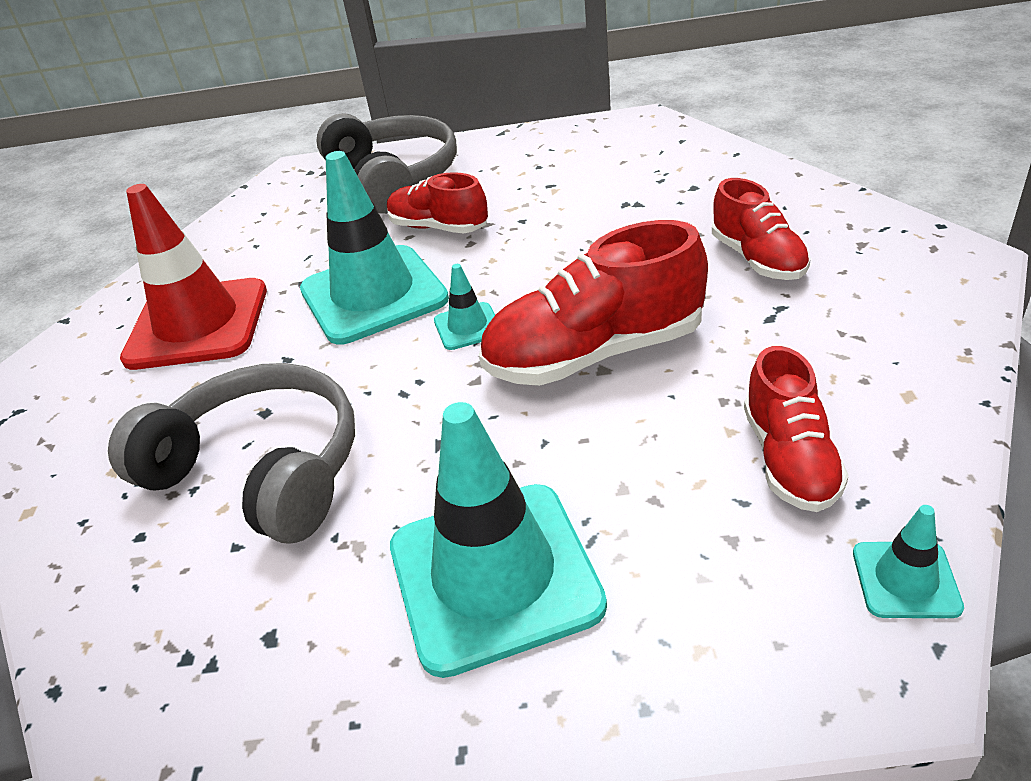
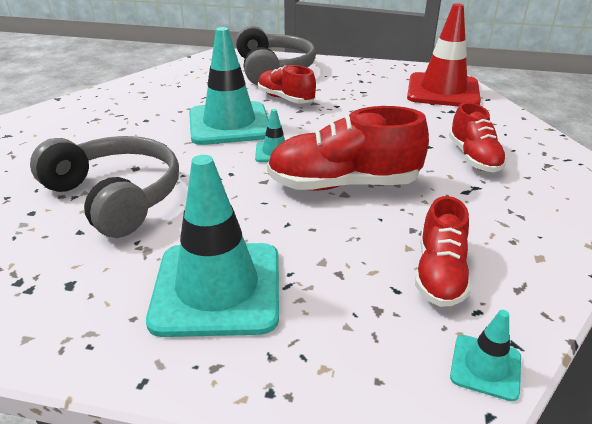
camera: 10 degrees right, 5 degrees down
(197, 324) = (125, 116): red traffic cone -> red traffic cone (443, 91)

